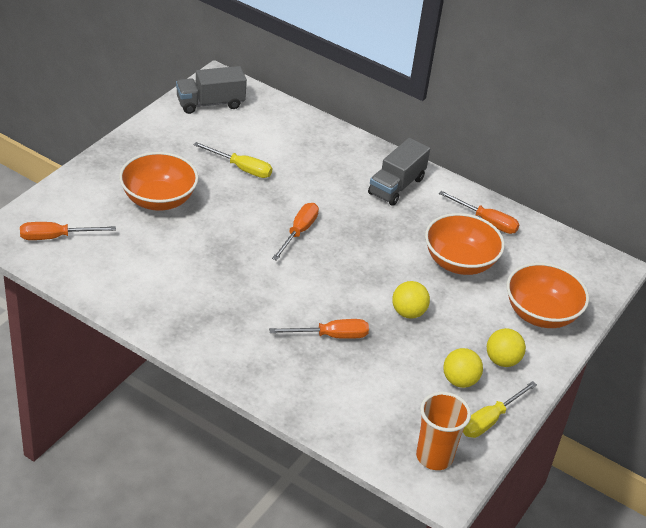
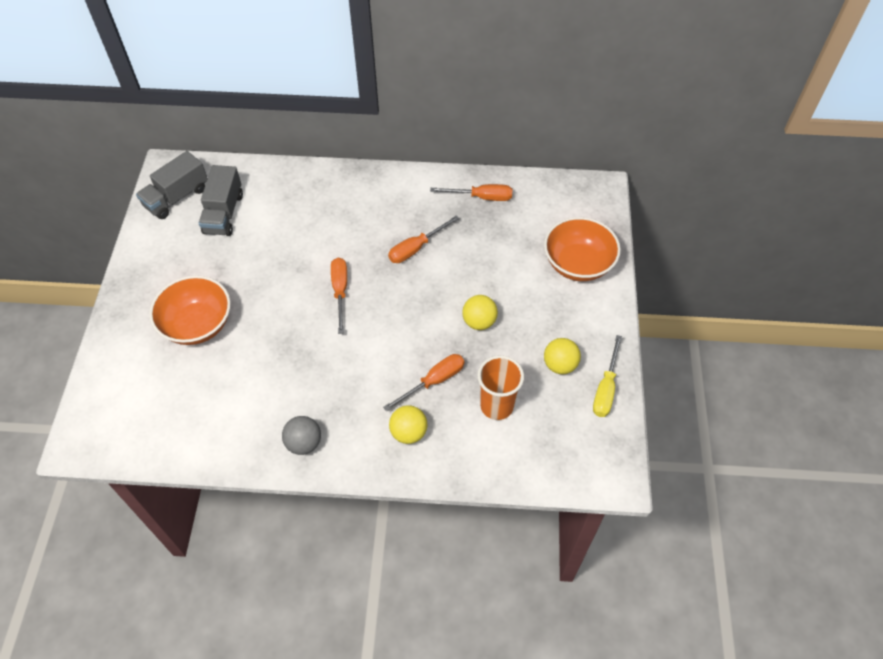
camera: 25 degrees left, 15 degrees up
(56, 237) = (130, 417): orange screwdriver -> orange screwdriver (416, 248)
(182, 324) = (304, 443): none -> grey ball
(241, 168) = (249, 252): yellow screwdriver -> none
(396, 186) = (389, 200): grey truck -> grey truck (224, 213)
(434, 457) = (588, 450): orange cup -> orange cup (497, 406)
(459, 262) = (486, 249): orange bowl -> none
(502, 360) = (578, 326): yellow ball -> yellow ball (408, 432)

